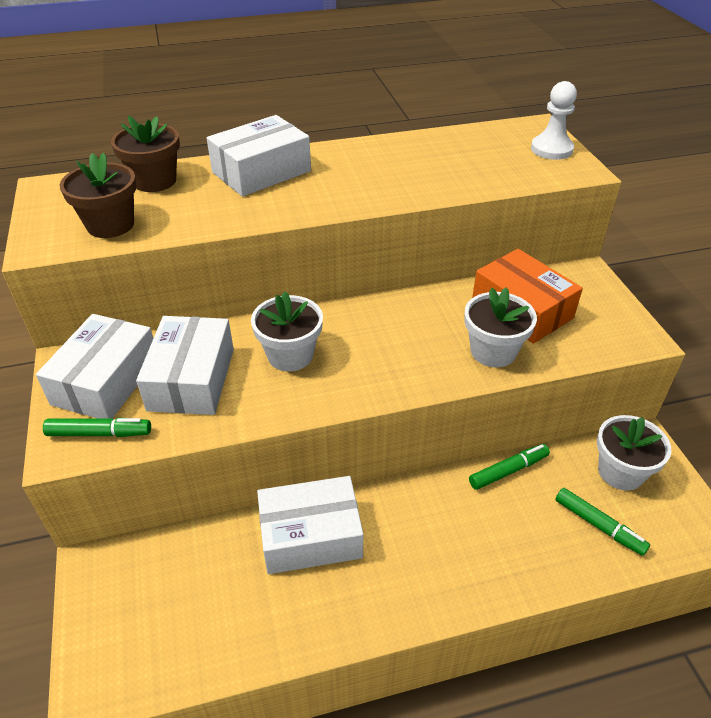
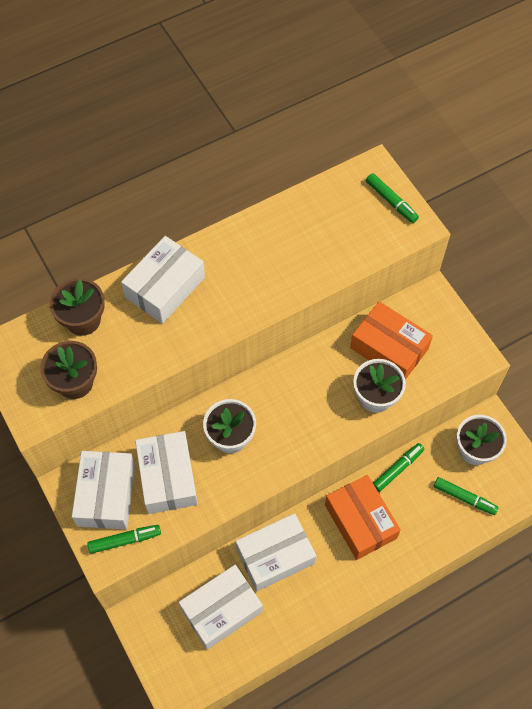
camera: 15 degrees left, 20 degrees up
(209, 586) = (221, 610): none -> white box
(442, 521) = (360, 521): none -> orange box
(551, 149) = (391, 201): white pawn -> green marker

